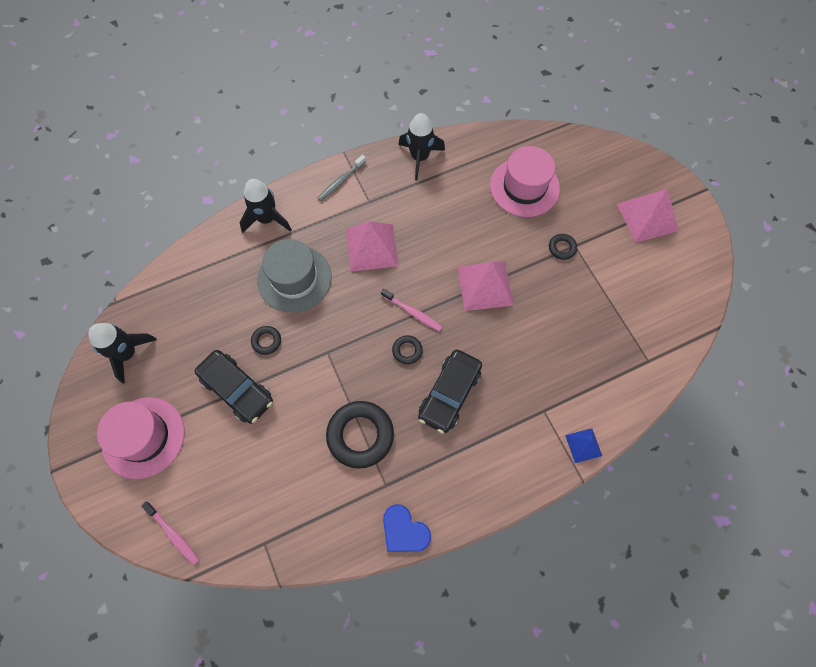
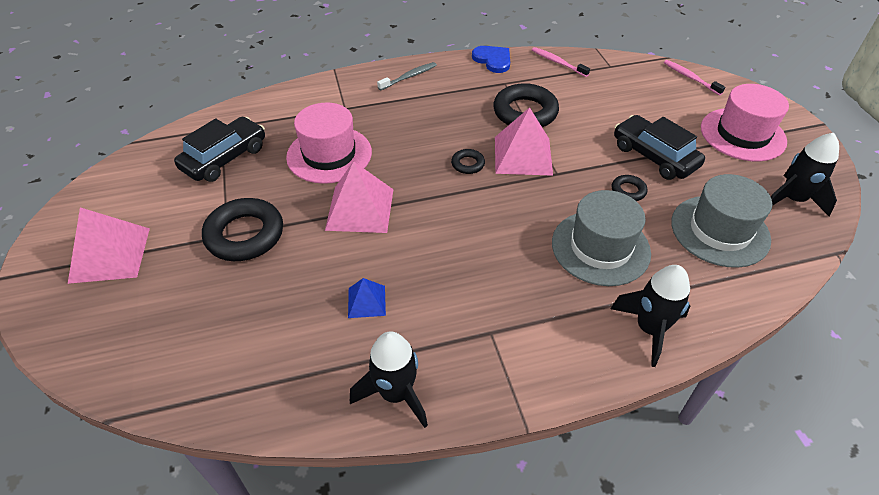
camera: 170 degrees left, 20 degrees down
(199, 309) = (719, 231): none -> grey hat
(341, 181) = (533, 372): grey toothbrush -> grey toothbrush (409, 77)
(372, 247) = (494, 269): pink pyramid -> pink pyramid (522, 155)
(412, 312) = (454, 195): pink toothbrush -> pink toothbrush (558, 62)
(449, 394) = (432, 128): black car -> black car (225, 158)
(524, 187) = (250, 319): pink hat -> pink hat (329, 154)
(562, 248) = (245, 235): black ring -> black ring, size x2.10
(583, 445) = (321, 85): blue pyramid -> blue pyramid (366, 301)

